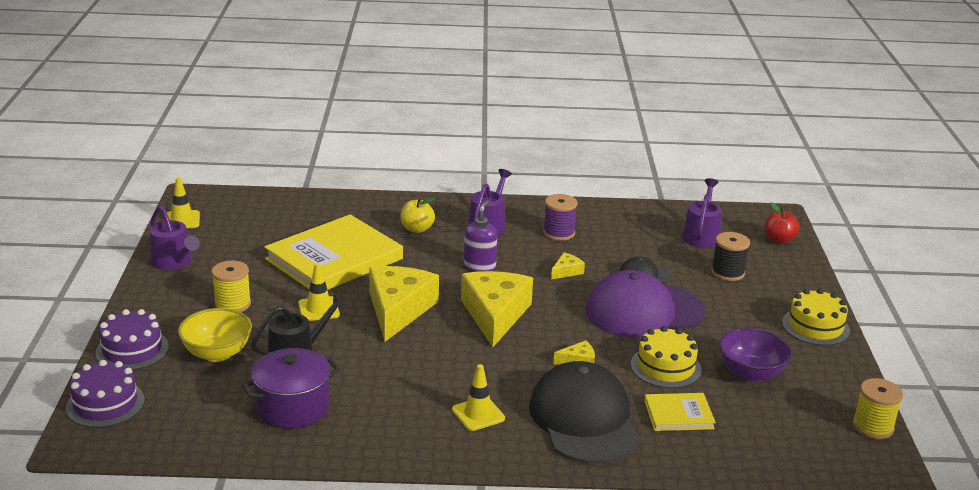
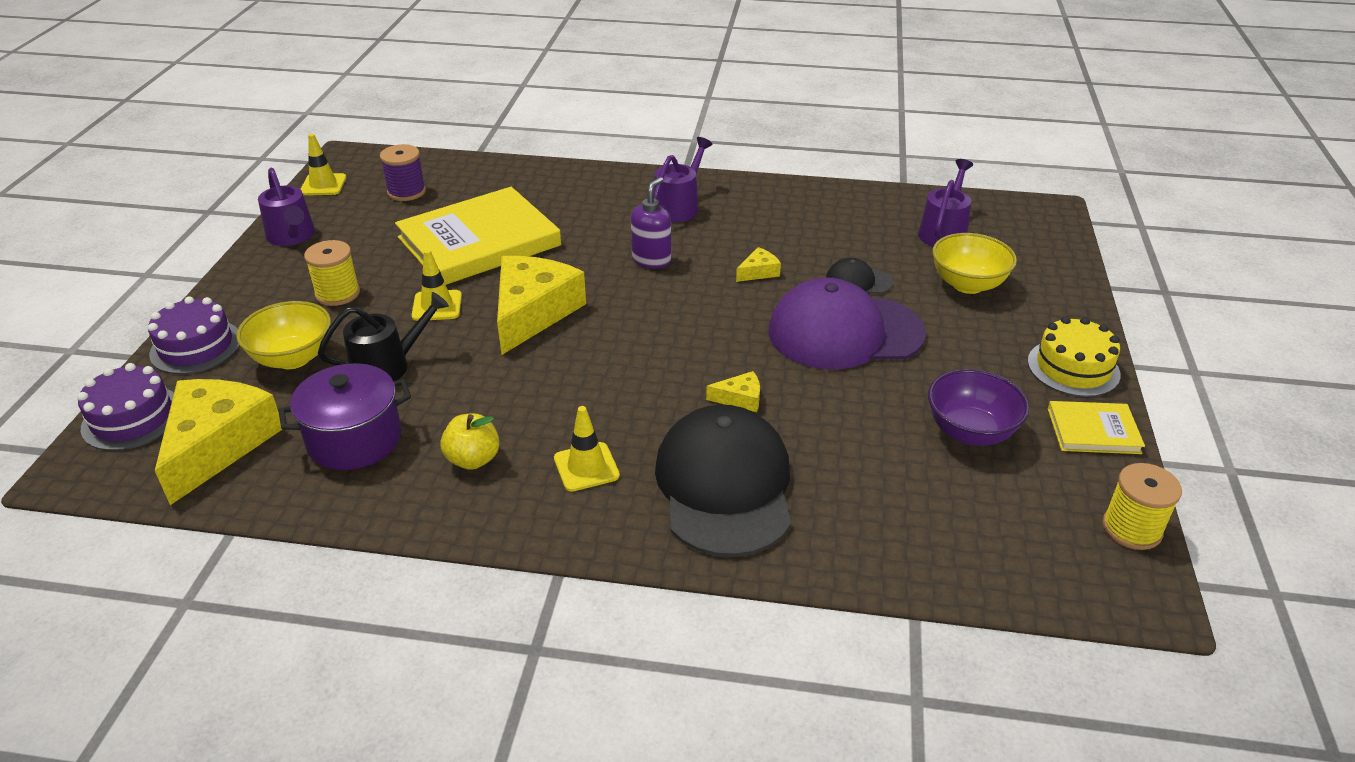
camera: 10 degrees right, 10 degrees up
(417, 229) = (591, 208): yellow apple -> yellow apple (473, 459)
(495, 315) = (651, 326): yellow cheese -> yellow cheese (218, 445)
(559, 233) = (762, 221): purple spool -> purple spool (406, 192)
(665, 367) = (855, 414): yellow cake -> none
(678, 415) = (856, 488): yellow book -> yellow book (1093, 431)
(727, 272) = (967, 284): black spool -> yellow bowl
(779, 240) = (1044, 243): red apple -> none

